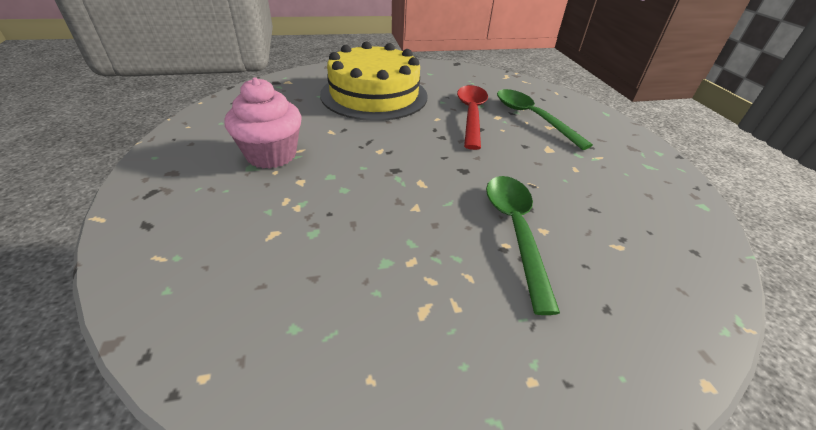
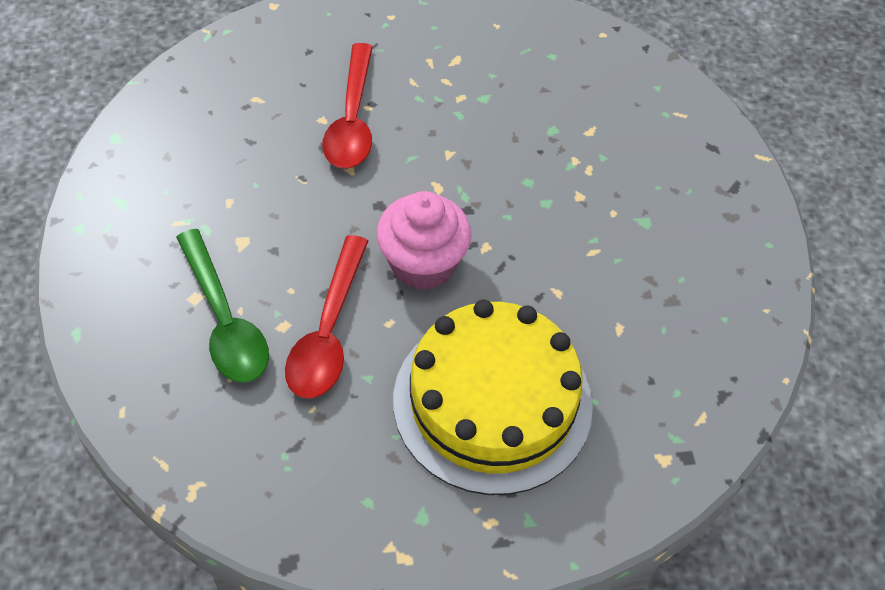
camera: 175 degrees left, 15 degrees up
(271, 155) = (626, 242): pink cupcake -> pink cupcake (423, 264)
(515, 230) = (352, 120): green spoon -> red spoon

